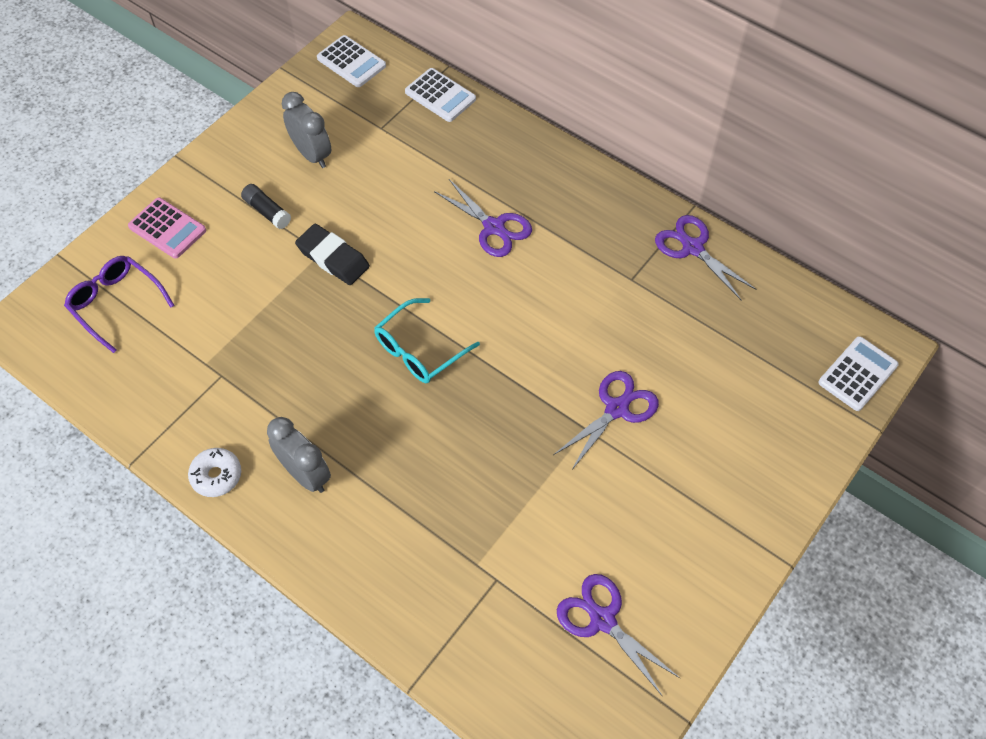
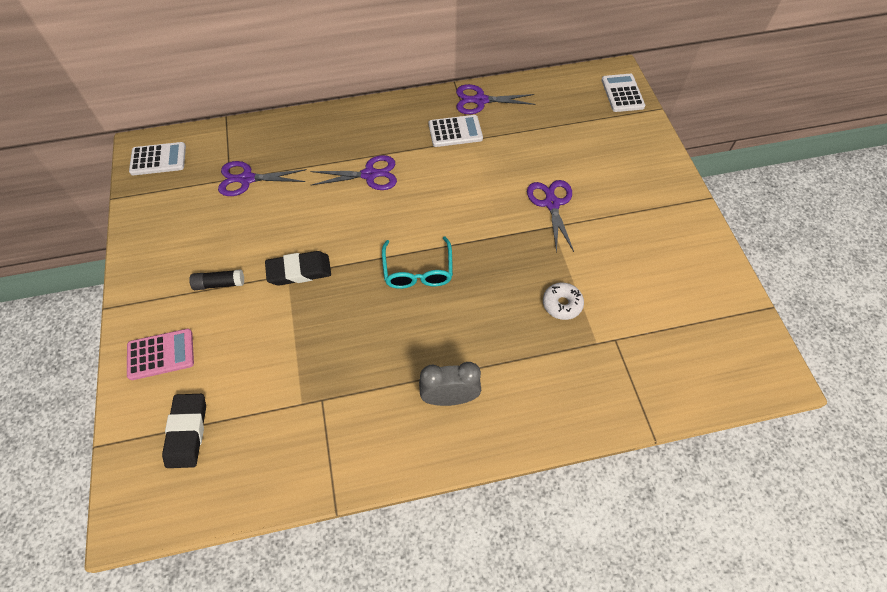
camera: 50 degrees left, 0 degrees up
(116, 304) = (187, 432): purple glasses -> black eraser
(216, 476) = (400, 456): white donut -> white donut (562, 304)
(312, 154) = (204, 228): grey clock -> none
(440, 96) = (243, 134): white calculator -> white calculator (455, 131)
(602, 620) = (682, 304): purple scissors -> purple scissors (247, 179)

